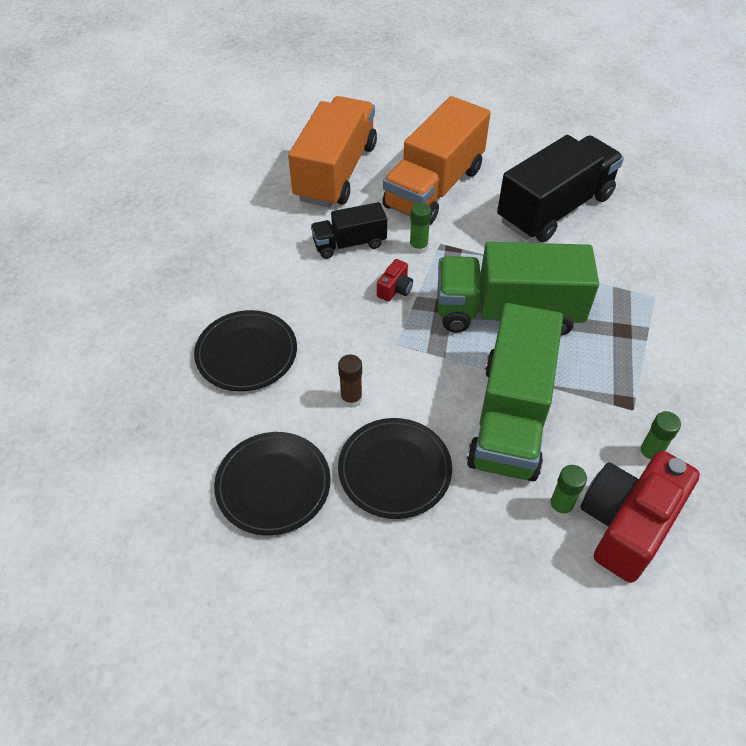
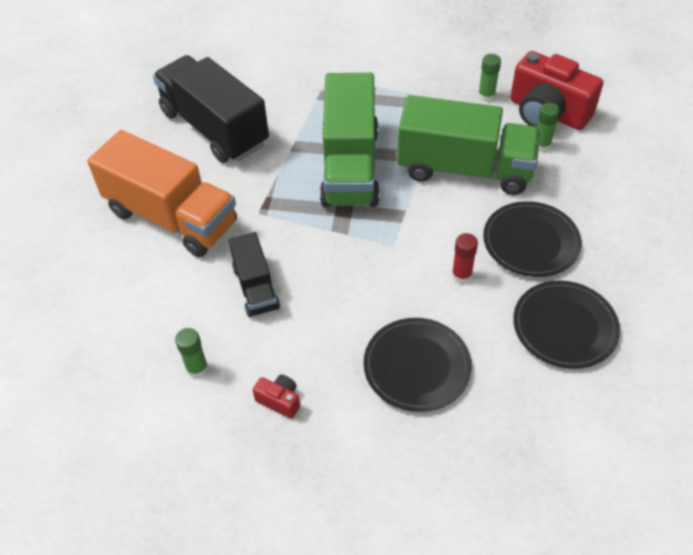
camera: 90 degrees left, 0 degrees up
(336, 172) = (132, 307): orange truck -> none
(351, 398) = (461, 275): brown glue stick -> red glue stick
(395, 289) = (322, 247): red camera -> red camera (279, 400)
(418, 247) = (263, 229): green glue stick -> green glue stick (197, 368)

